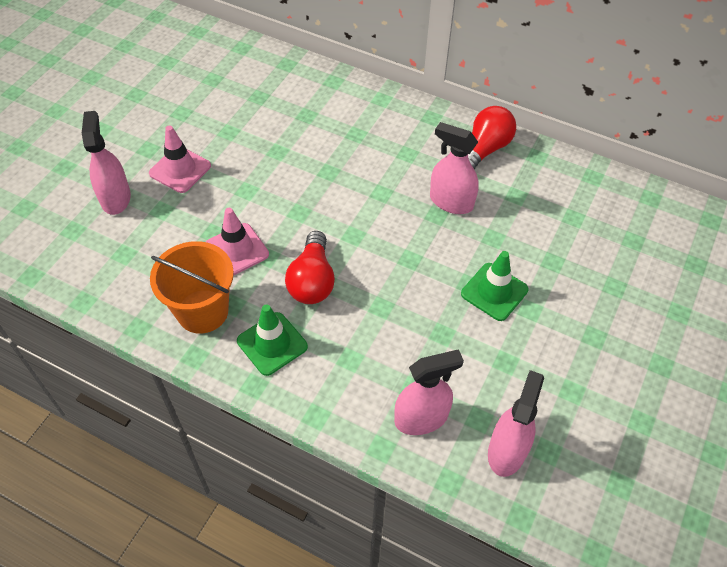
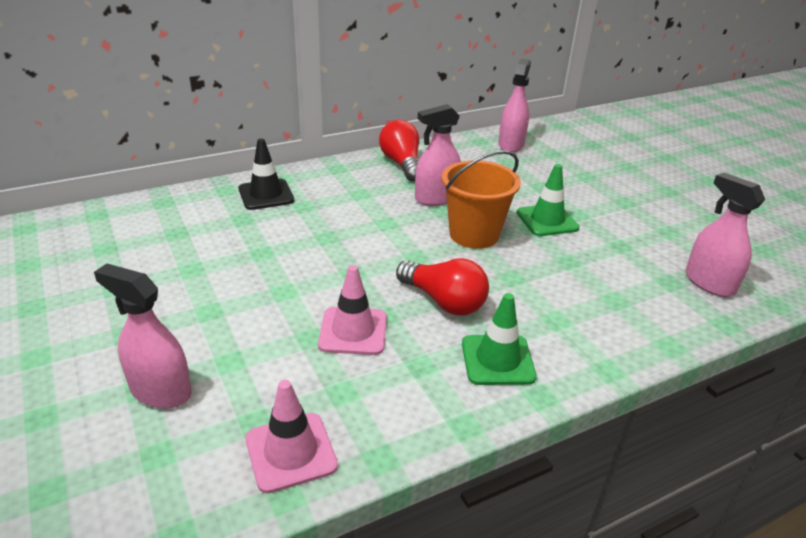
camera: 55 degrees left, 20 degrees down
(180, 170) = (193, 322): pink traffic cone -> pink traffic cone (291, 452)
(202, 311) = (409, 391): orange bucket -> orange bucket (474, 234)
(349, 105) = (266, 195): none -> black traffic cone
(421, 418) = (650, 309): pink spray bottle -> pink spray bottle (511, 145)

